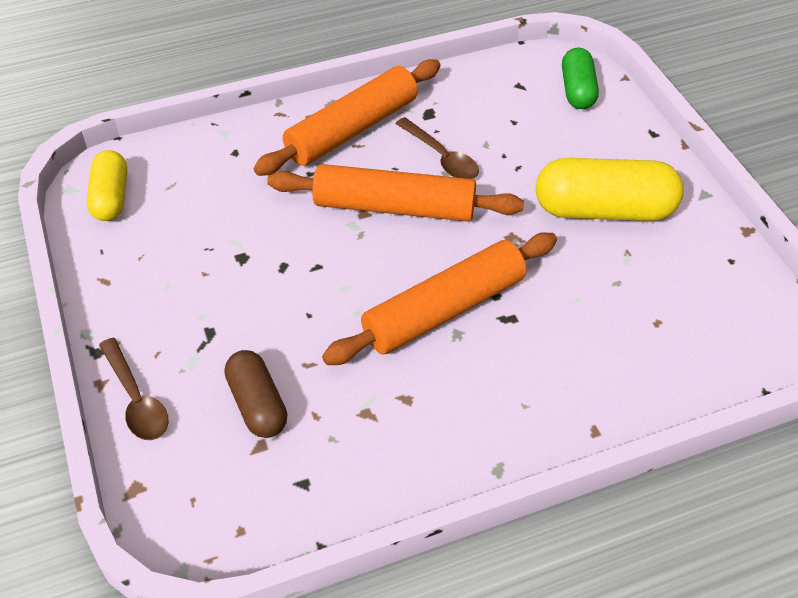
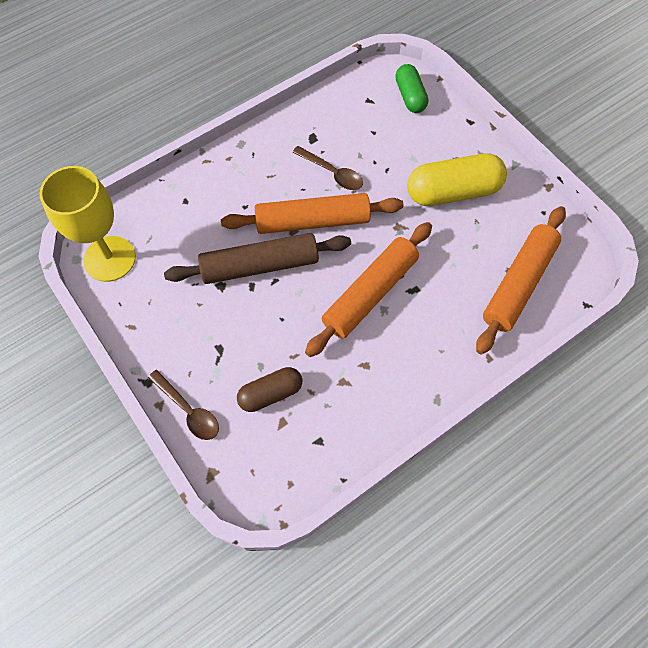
camera: 15 degrees left, 15 degrees up
(111, 197) = (109, 259): yellow capsule -> yellow goblet
(257, 404) = (270, 393): brown capsule -> brown capsule turned 75 degrees counterclockwise
(303, 244) = (259, 265): none -> brown rolling pin
(352, 129) = (263, 163): orange rolling pin -> orange rolling pin (519, 284)

